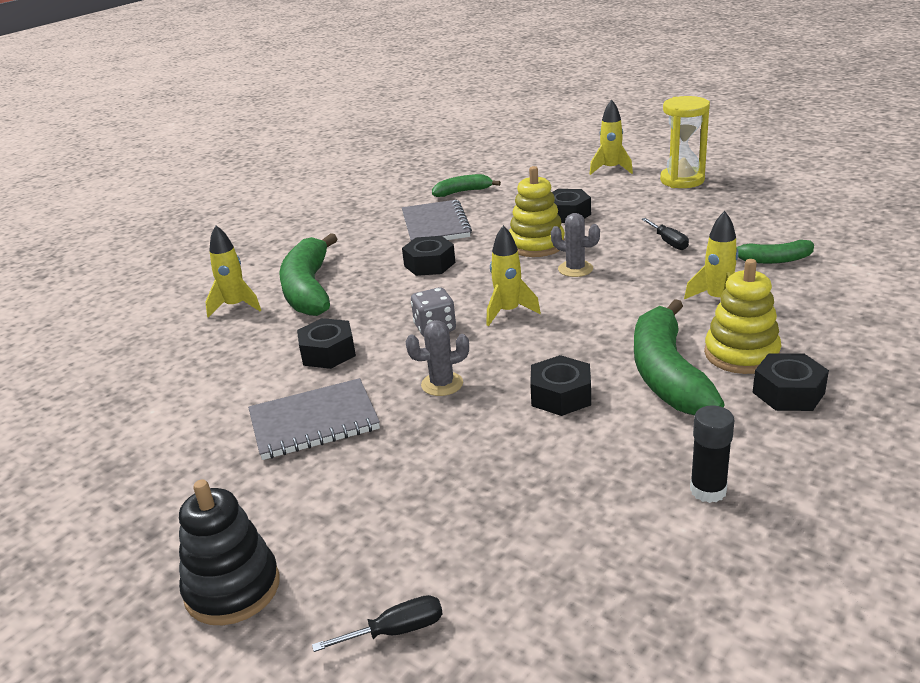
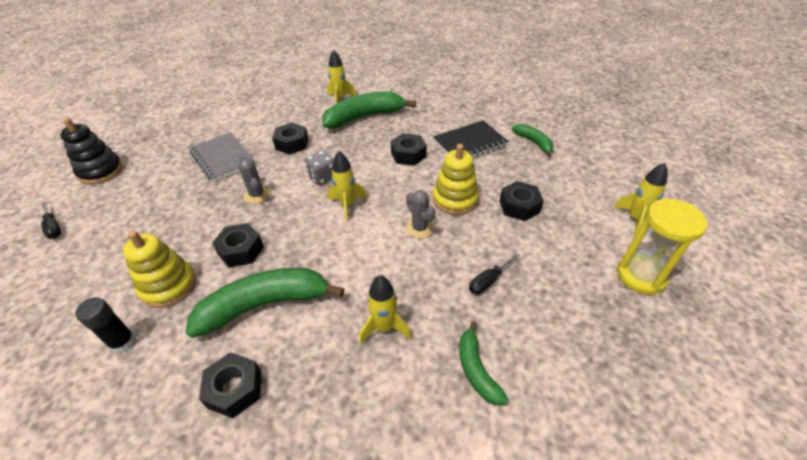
camera: 70 degrees right, 15 degrees up
(436, 225) = (470, 143): grey notebook -> black notebook
(575, 269) = (419, 228): grey cactus -> grey cactus turned 45 degrees counterclockwise
(741, 354) = (293, 351): yellow stacking toy -> yellow stacking toy (168, 286)

